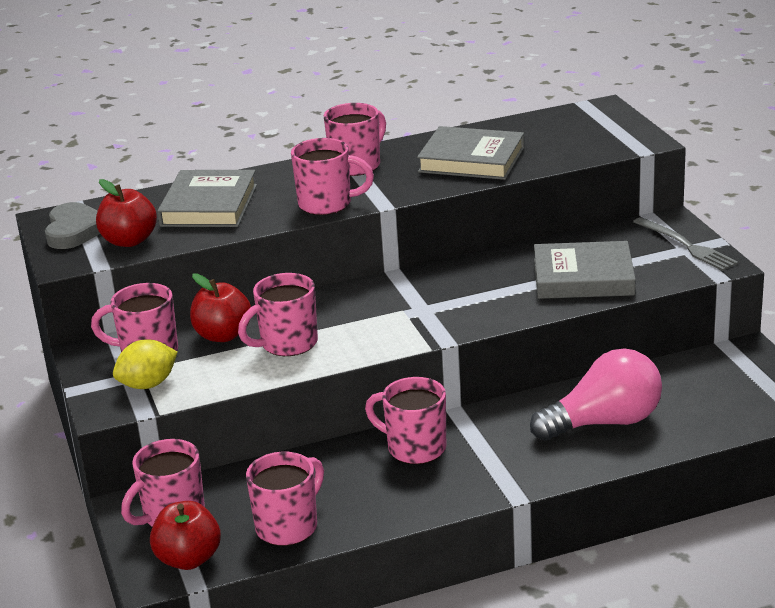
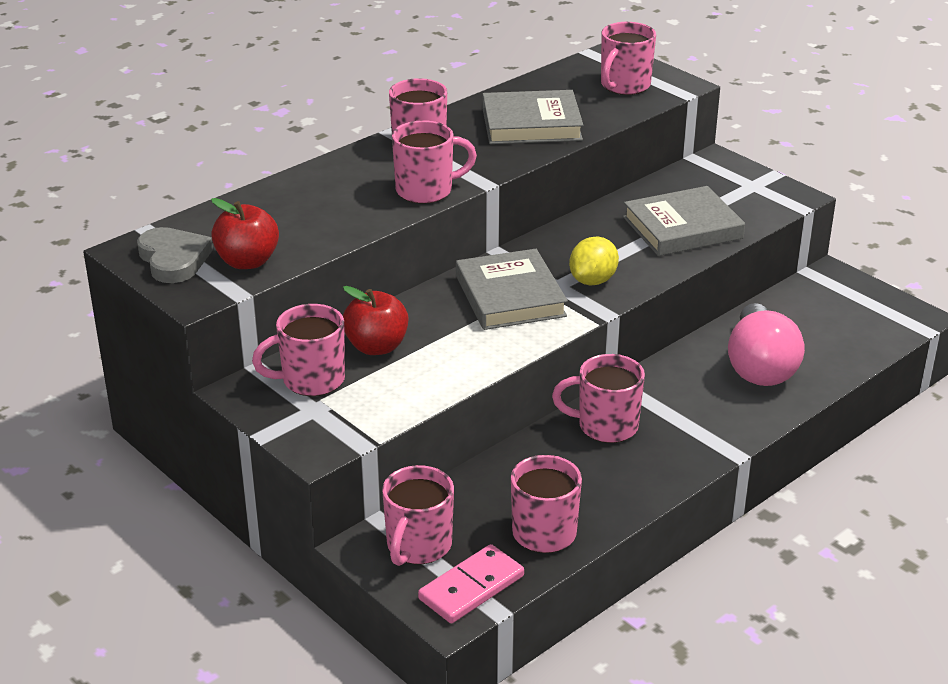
camera: 25 degrees left, 5 degrees up
(148, 384) = (341, 414): yellow lemon -> yellow lemon (593, 280)
(188, 559) = (471, 587): red apple -> pink domino
(209, 205) = (301, 210): grey book -> grey book (510, 296)
(287, 344) = (451, 344): pink mug -> pink mug (624, 86)
(604, 422) = (759, 366): pink light bulb -> pink light bulb turned 135 degrees clockwise
(686, 246) = (750, 182): grey fork -> none

